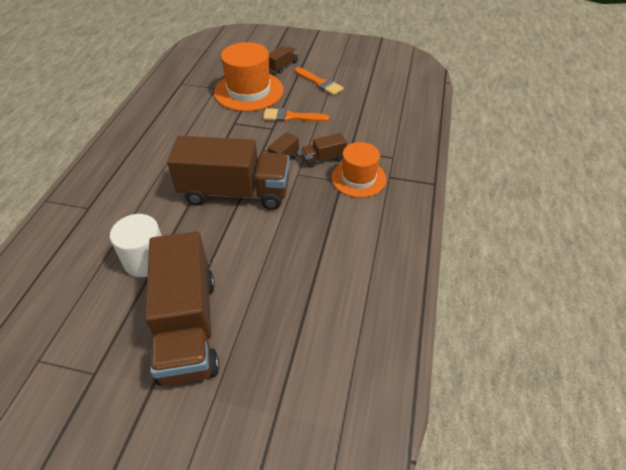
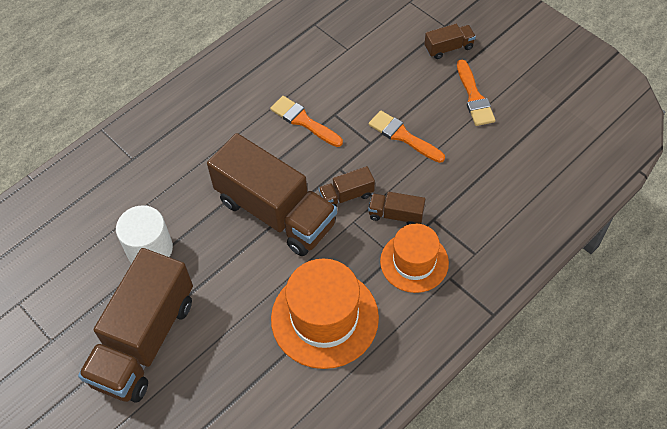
camera: 35 degrees right, 10 degrees up
(214, 134) = (303, 121): none -> orange brush
(249, 91) = (381, 72): orange hat -> orange hat (324, 318)

